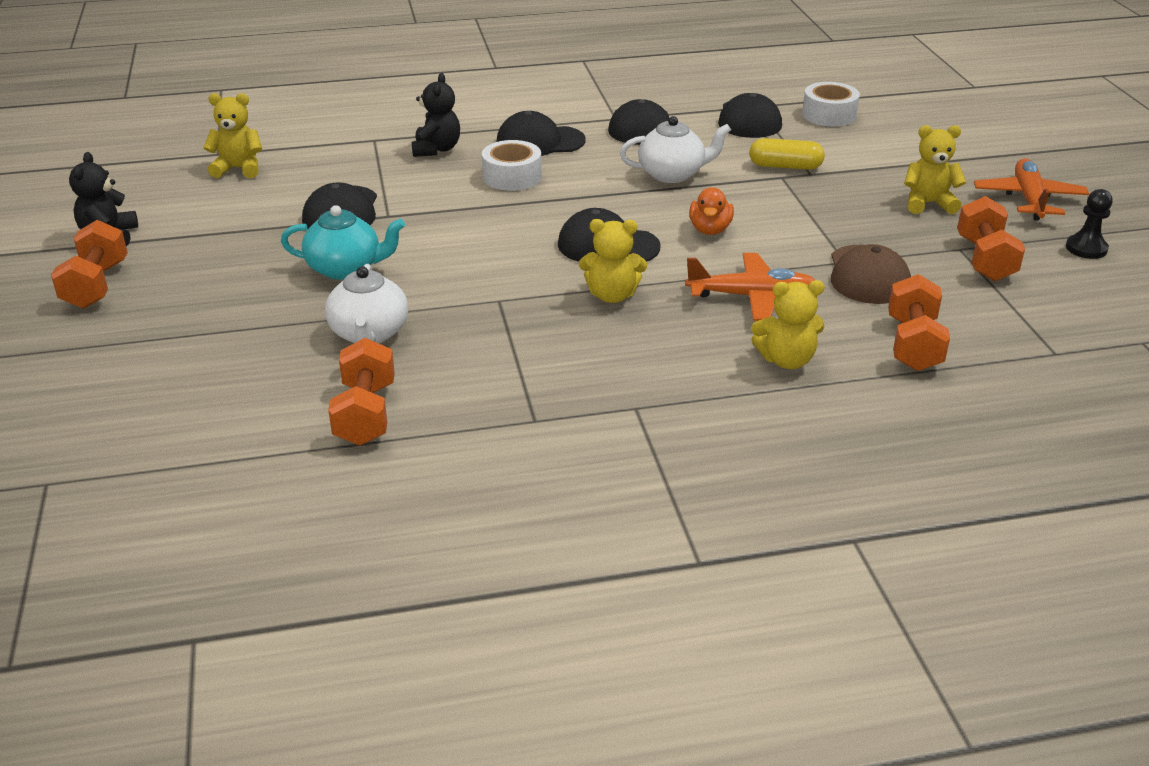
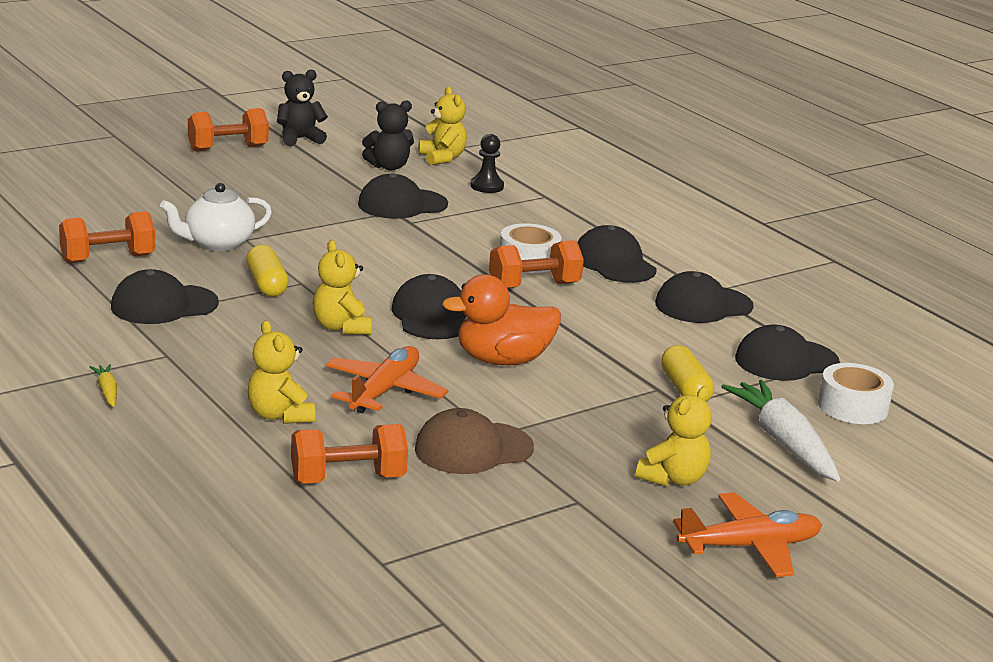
camera: 65 degrees right, 10 degrees down
(345, 268) = (310, 220): turquoise teapot -> none
(436, 149) = (552, 222): black teddy bear -> black teddy bear (388, 167)
(492, 320) = (267, 284): none -> yellow capsule
(512, 392) = (164, 305): none -> black cap
(672, 174) = (606, 331): white teapot -> none
(707, 458) = (107, 391): none -> yellow carrot
(710, 230) = (502, 360): orange duck -> orange duck, size x1.63
(752, 297) = (384, 391): orange plane -> orange plane turned 135 degrees counterclockwise
(878, 151) = (783, 442): none -> white carrot
(928, 203) = (673, 478): yellow teddy bear -> yellow teddy bear turned 60 degrees clockwise
(984, 259) = (563, 517): orange dumbbell -> orange dumbbell (534, 286)
(1086, 248) = (649, 587): black pawn -> black pawn (487, 186)

